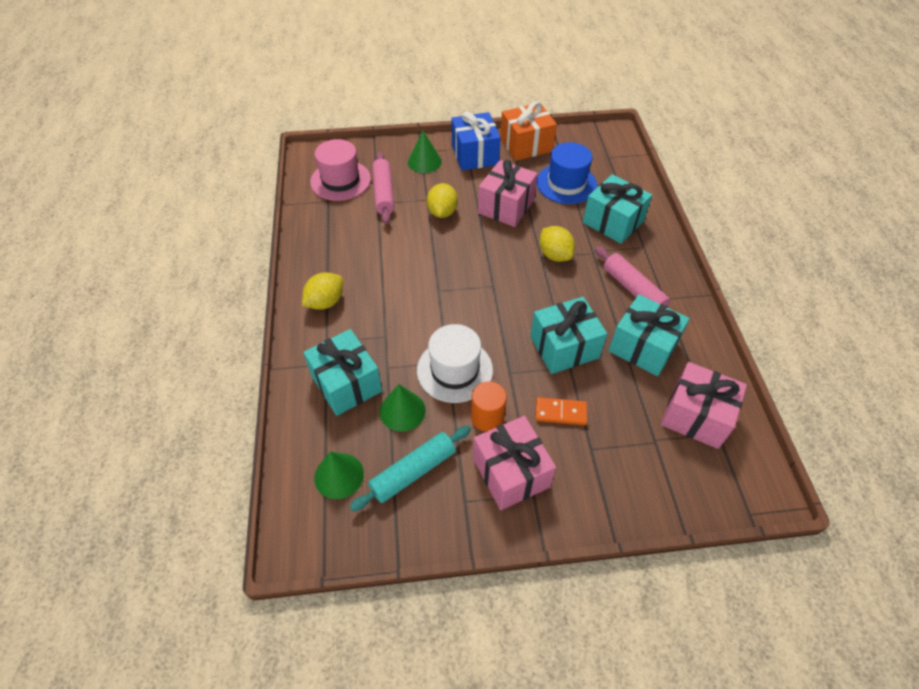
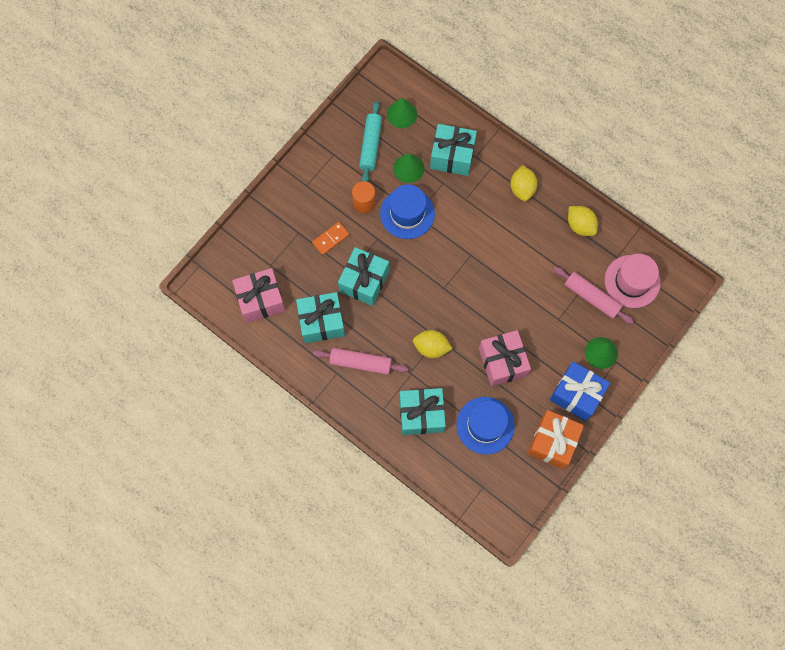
camera: 135 degrees right, 20 degrees up
(442, 212) = (536, 317): yellow lemon -> yellow lemon (580, 225)
(454, 370) = (407, 213): white hat -> blue hat
(511, 472) = (326, 186): pink gift -> none

